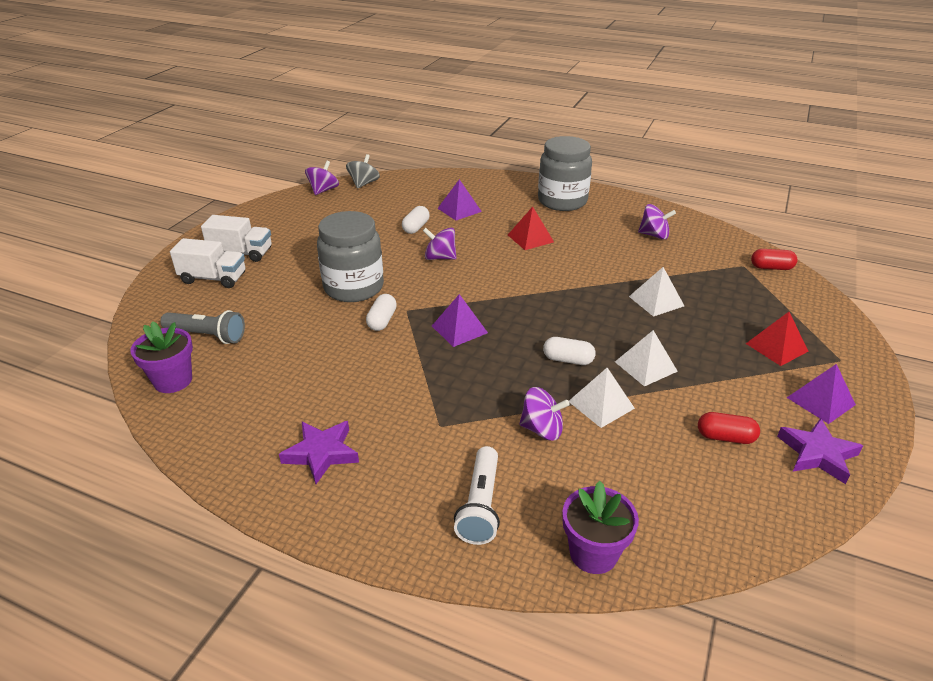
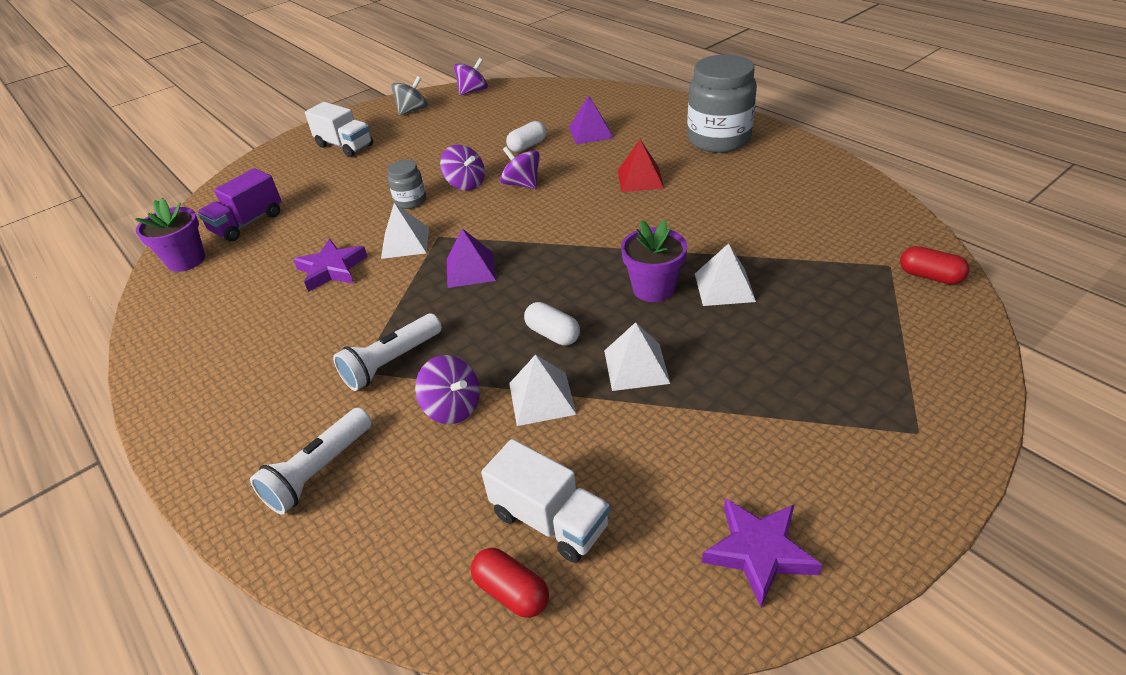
camera: 30 degrees right, 5 degrees up
(207, 336) = (248, 223): grey flashlight -> purple truck
(213, 278) = (301, 167): white truck -> white truck (550, 520)
(321, 453) = (234, 367): purple star -> purple star (332, 269)
(354, 287) = (410, 201): grey jar -> grey jar, size x0.49
(364, 184) = (518, 89): grey spinning top -> grey spinning top (413, 110)
(382, 321) = (405, 242): white capsule -> white pyramid
(461, 412) = (391, 362): none -> white flashlight
(593, 553) = (377, 569): purple flower pot -> purple flower pot (653, 288)
(654, 235) = (799, 201): purple spinning top -> purple spinning top (465, 184)
(725, 437) = (653, 487): red capsule -> red capsule (512, 592)
(776, 347) = (835, 388): red pyramid -> none
(821, 401) = (832, 481): purple pyramid -> none

